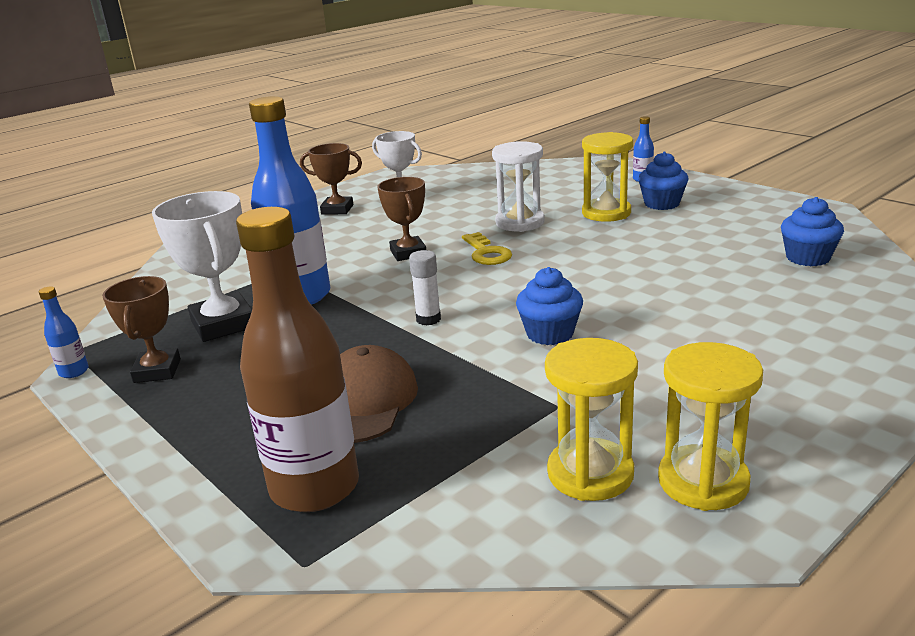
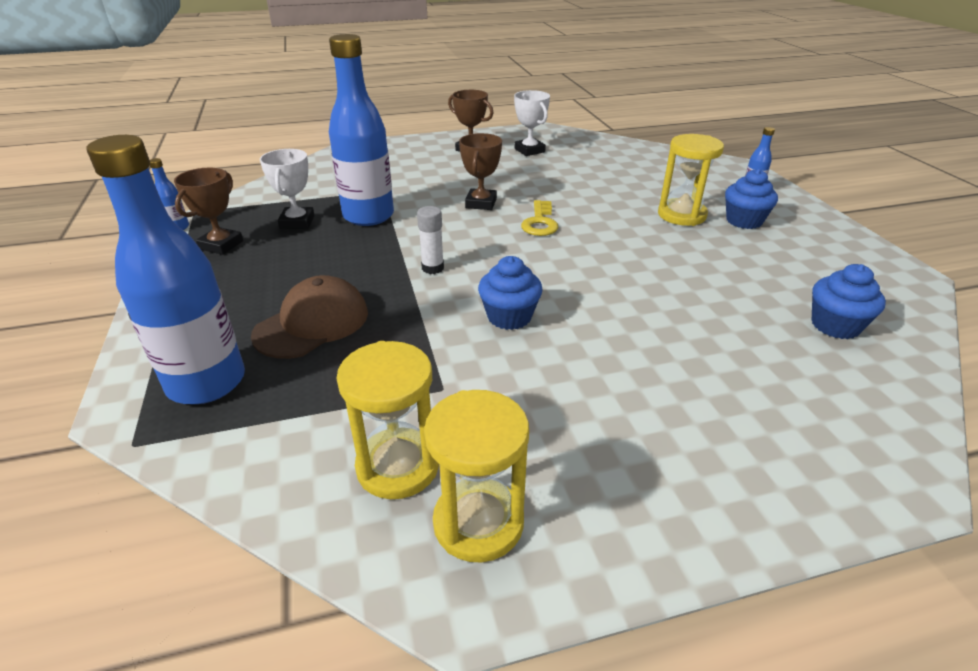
camera: 25 degrees right, 10 degrees up
(223, 324) = (297, 222): white trophy -> white trophy, size x0.66
(315, 487) = (206, 382): brown bottle -> blue bottle
(520, 222) = (597, 202): white hourglass -> none

